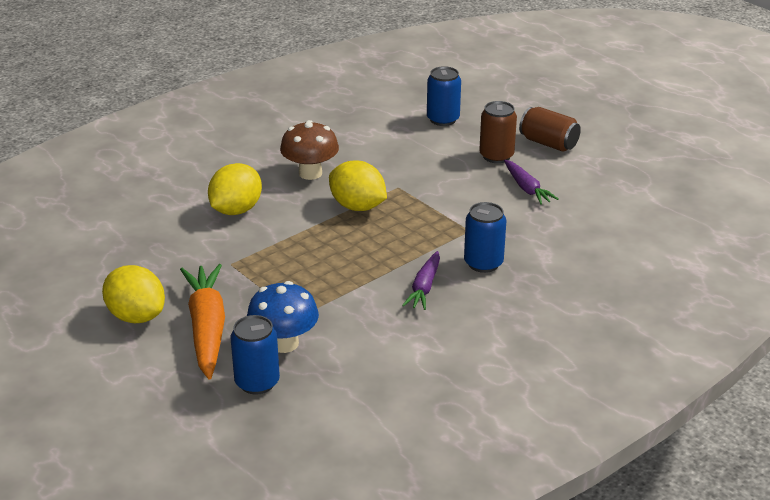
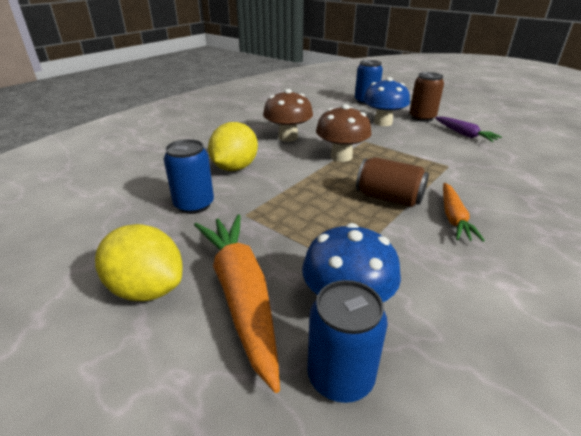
camera: 10 degrees left, 0 degrees up
(357, 207) = (341, 156): yellow lemon -> brown mushroom
(424, 287) = (453, 218): purple carrot -> orange carrot
(439, 160) = (383, 122): none -> blue mushroom
(483, 263) = (487, 190): blue can -> blue can (194, 205)
(548, 143) = (451, 109): brown can -> brown can (389, 198)

